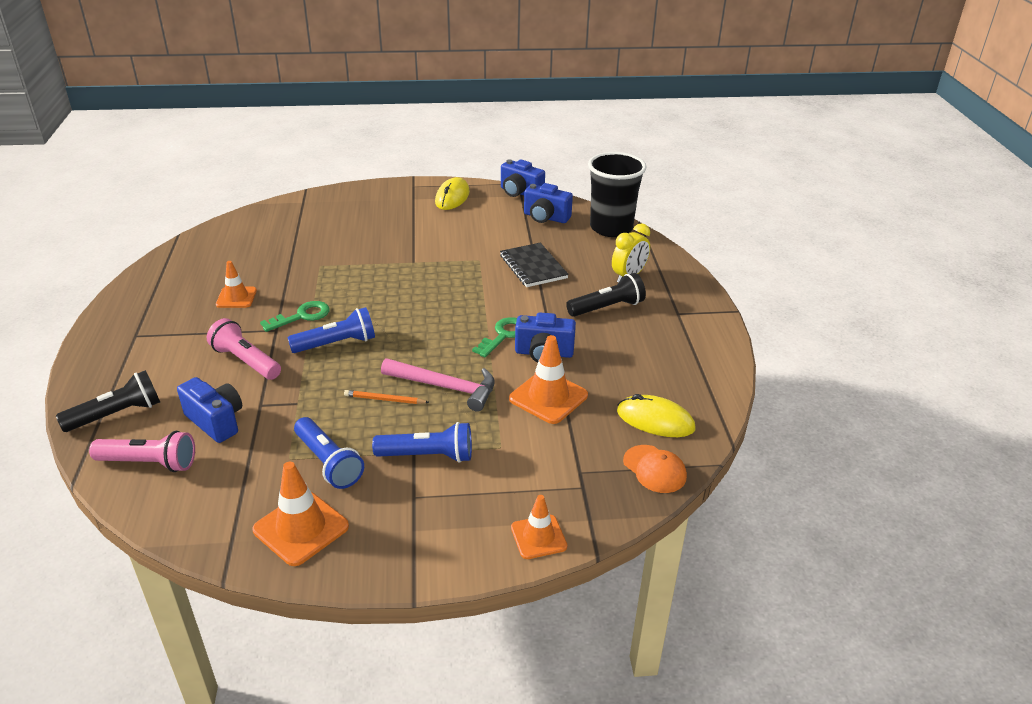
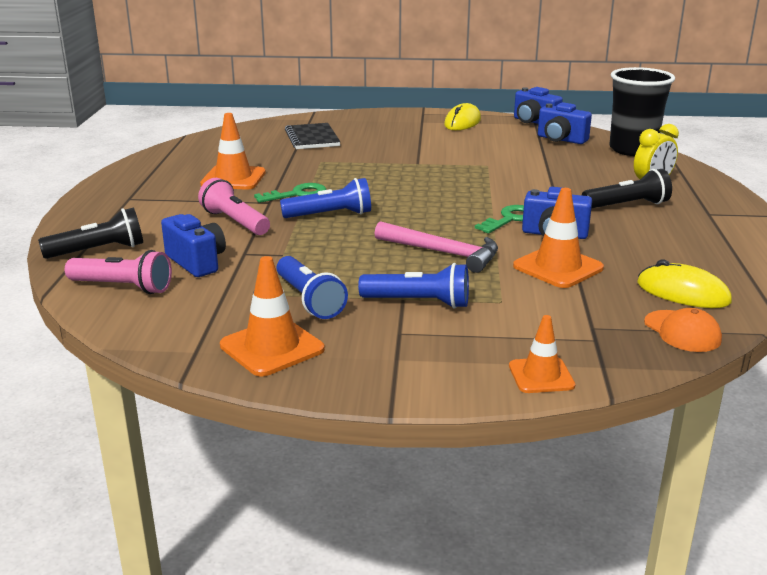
camera: 10 degrees right, 10 degrees down
(236, 297) = (233, 178): orange traffic cone -> orange traffic cone, size x1.53
(384, 399) = (376, 258): orange pencil -> none
(533, 267) = (545, 172): black notebook -> black notebook (312, 138)

